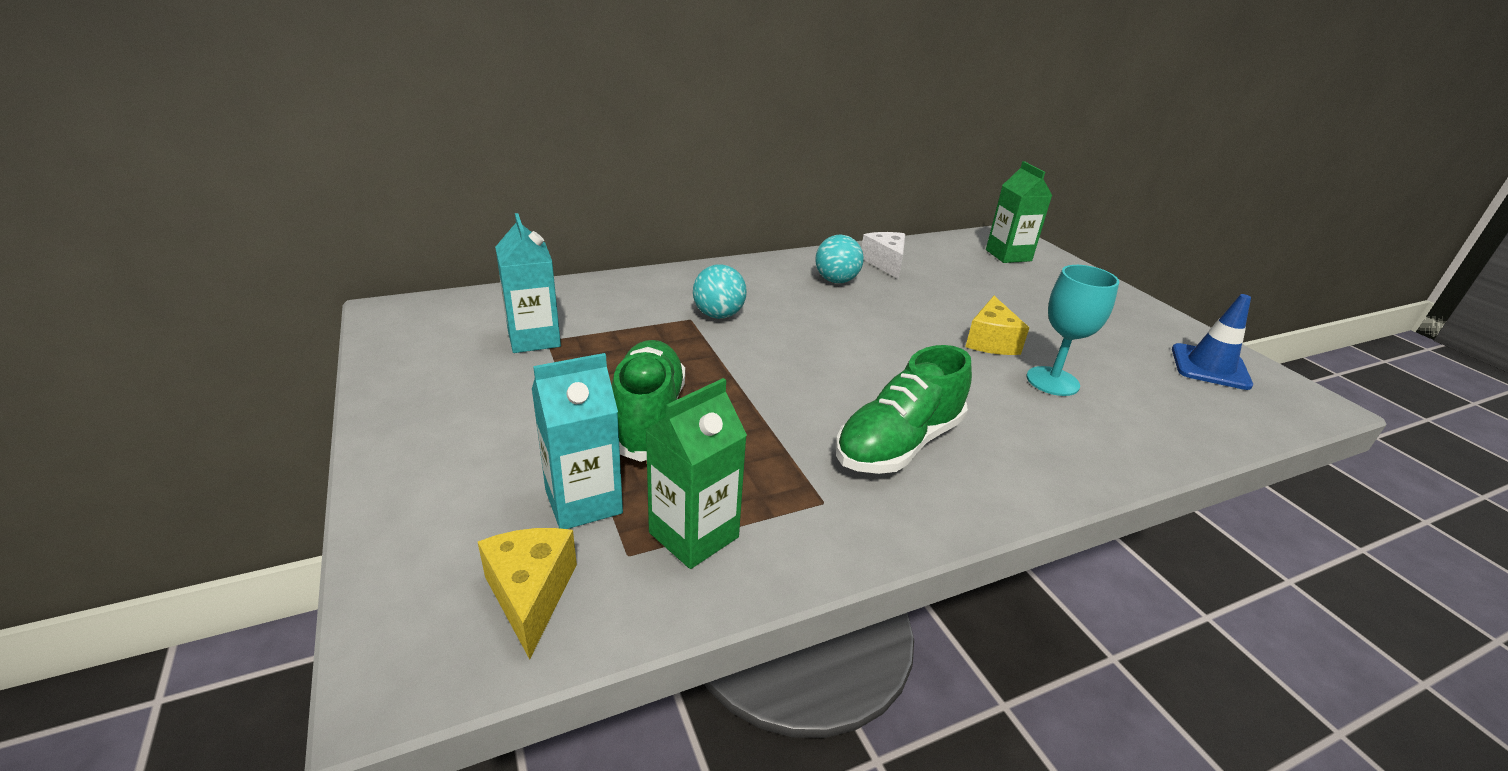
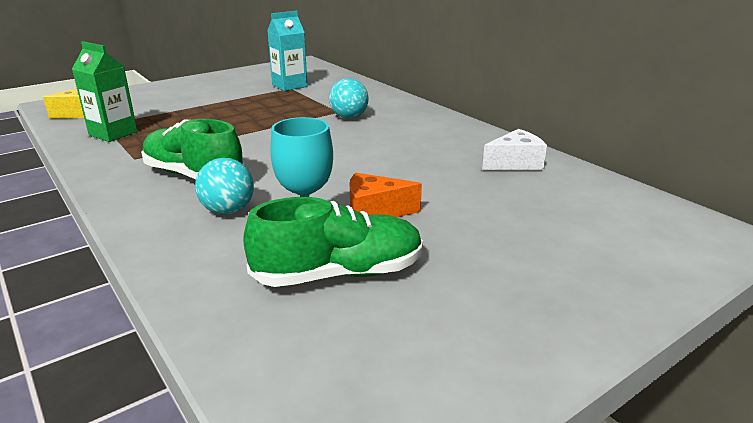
camera: 80 degrees right, 5 degrees down
(583, 502) = (142, 113): turquoise carton -> none
(648, 418) = (215, 115): green shoe -> green shoe (339, 274)
(836, 281) = (448, 146): turquoise ball -> turquoise ball (228, 211)
(990, 341) = (374, 212): yellow cheese -> orange cheese
(1008, 255) = (641, 232): green carton -> none
(1210, 367) = (403, 370): blue traffic cone -> none

